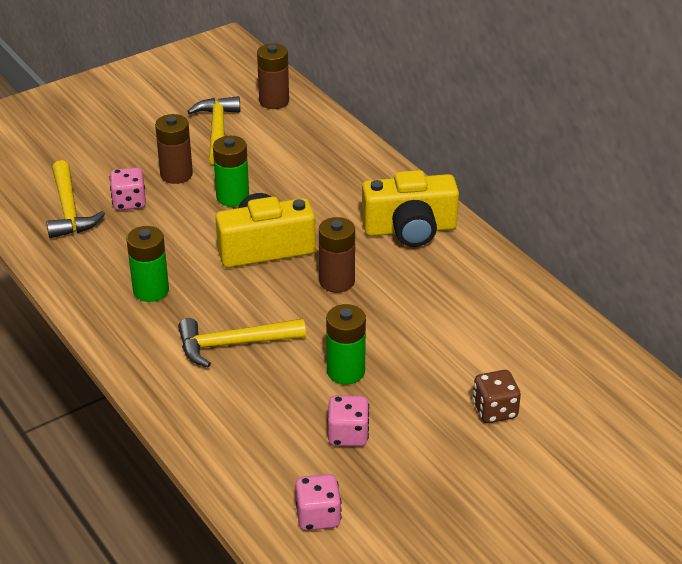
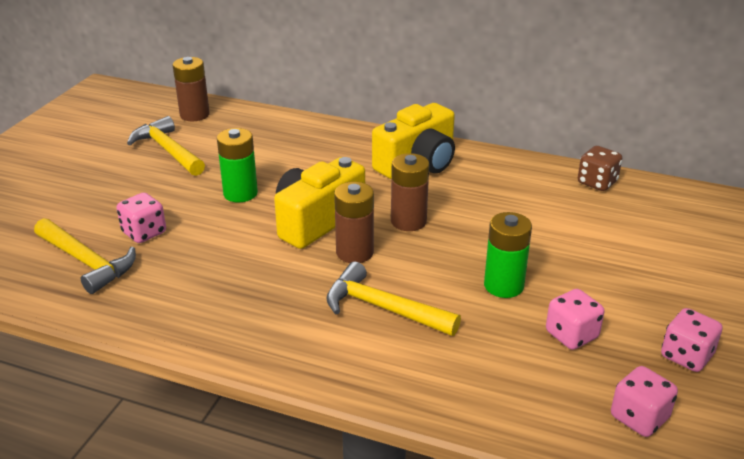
camera: 35 degrees left, 5 degrees down
(151, 290) = (250, 297): green battery -> none
(176, 174) = (166, 195): brown battery -> brown battery (354, 252)
(233, 344) = (383, 308): yellow hammer -> yellow hammer turned 75 degrees clockwise
(416, 496) = (686, 356): none -> pink dice
(495, 410) = (648, 262): brown dice -> brown dice (597, 182)

